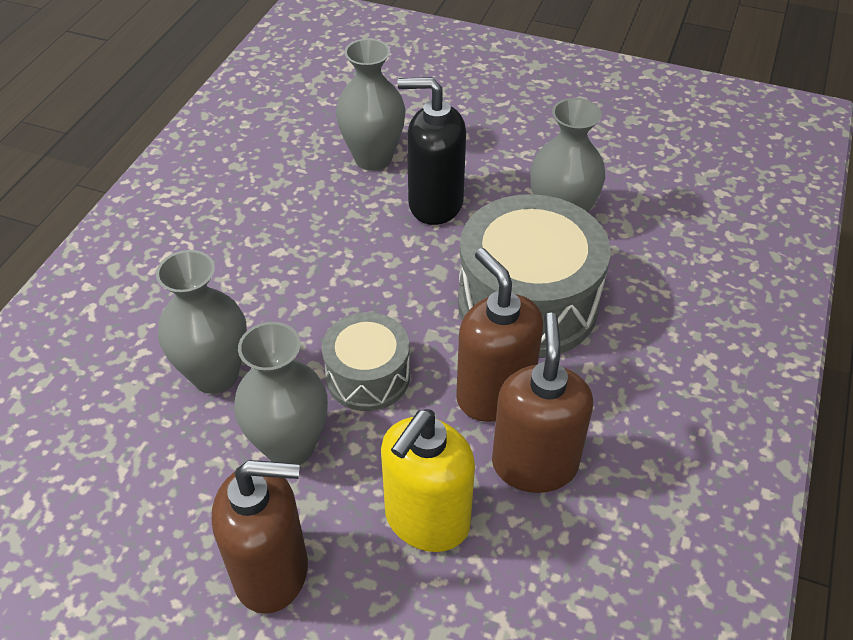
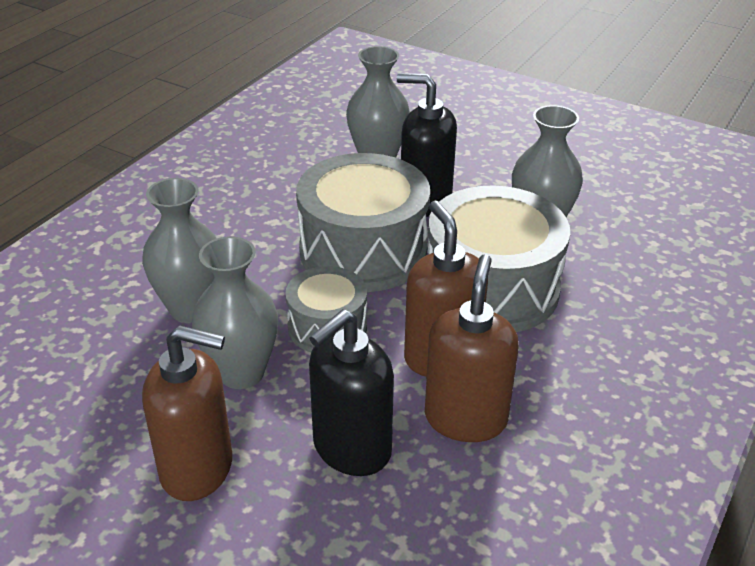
camera: 10 degrees right, 10 degrees down
(384, 276) = (363, 251): none -> grey drum
(426, 520) = (351, 449): yellow soap dispenser -> black soap dispenser

